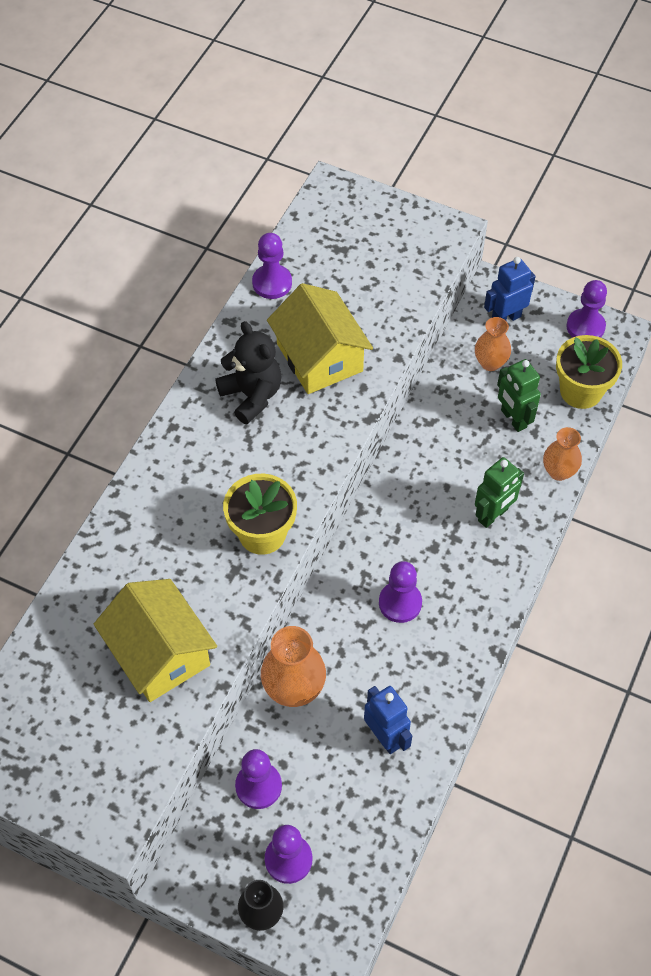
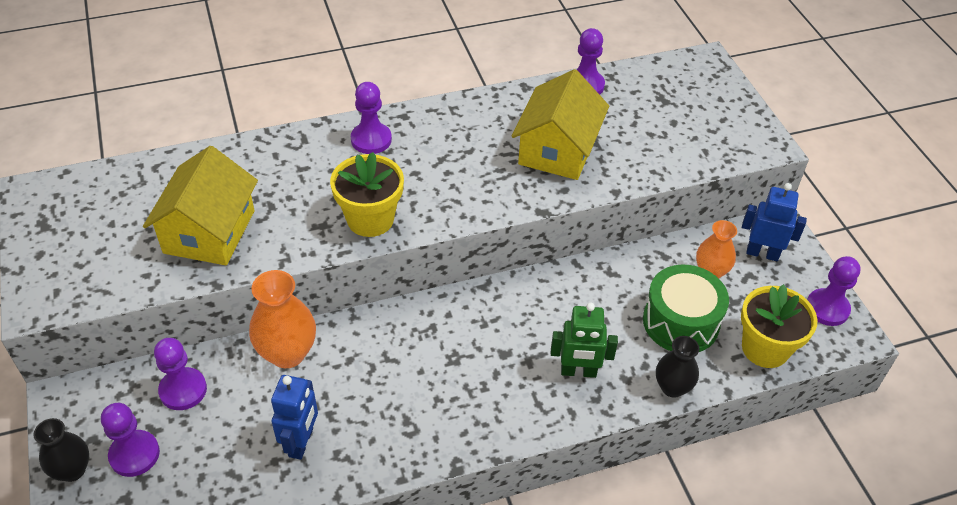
camera: 45 degrees right, 10 degrees down
(252, 395) = (479, 137): black teddy bear -> none
(400, 603) = (431, 367): purple pawn -> purple pawn (371, 140)
(513, 419) = (681, 322): green robot -> green drum
(559, 471) = (672, 387): orange vase -> black vase

